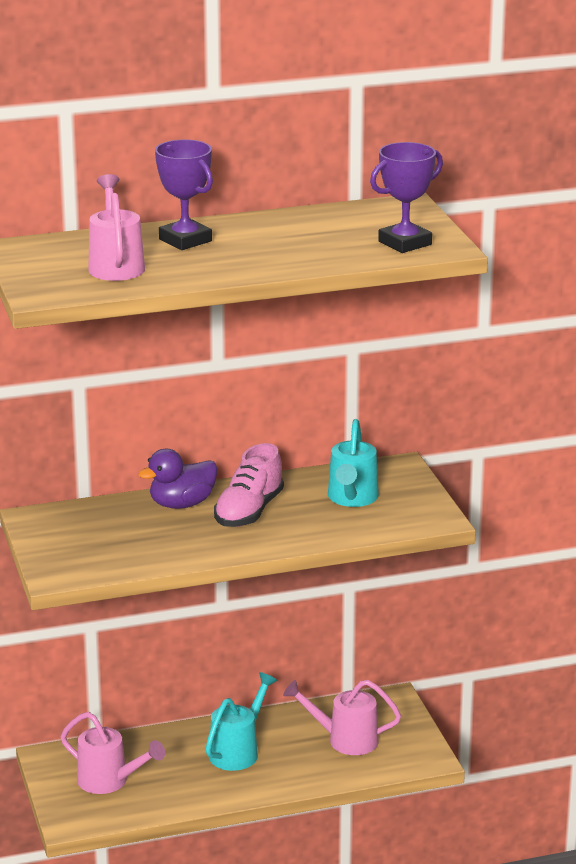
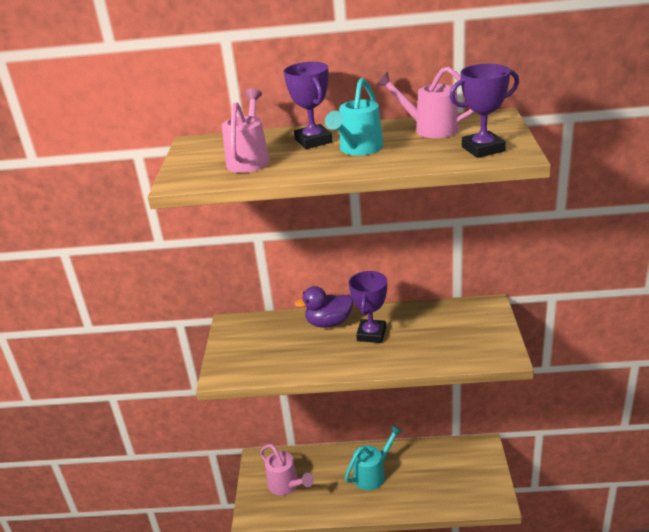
camera: 20 degrees right, 5 degrees up
(249, 511) = (371, 334): pink shoe -> purple trophy
(345, 740) = (445, 476): pink watering can -> pink watering can (430, 129)
(352, 498) = (447, 330): turquoise watering can -> turquoise watering can (358, 149)

